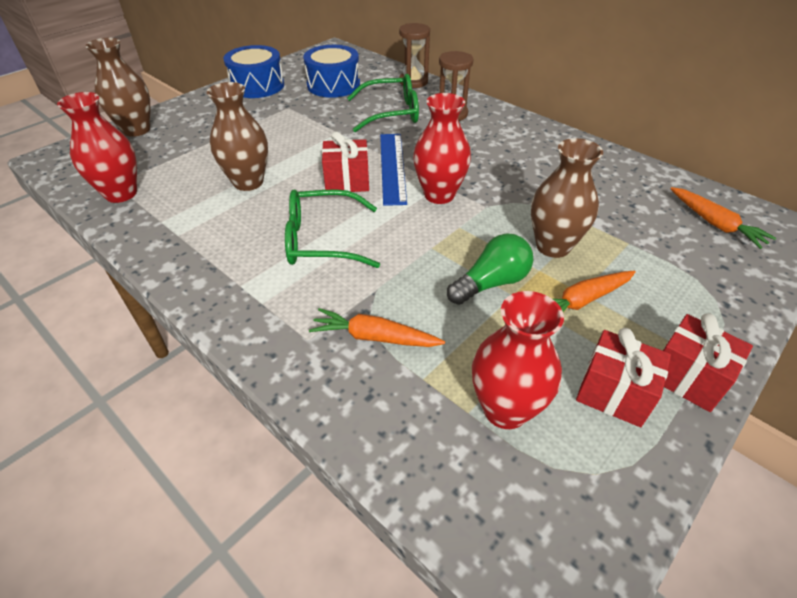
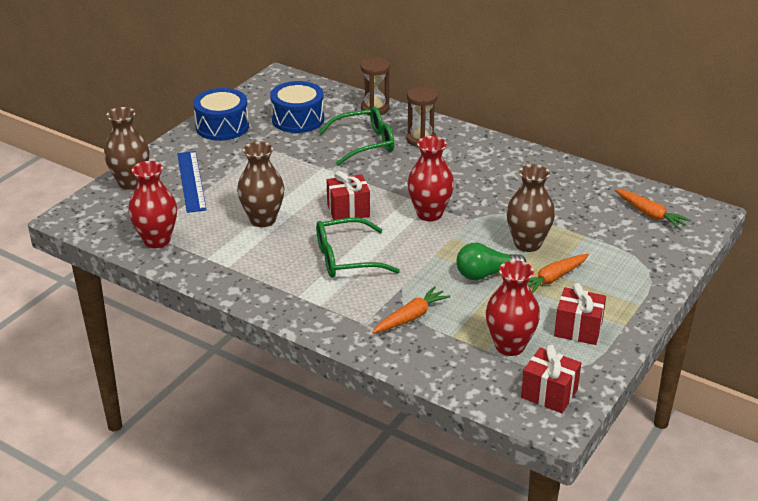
camera: 10 degrees left, 10 degrees down
(374, 337) = (411, 317): orange carrot -> orange carrot turned 135 degrees clockwise
(392, 167) = (383, 194): blue ruler -> blue ruler (191, 181)
(491, 283) = (486, 274): green light bulb -> green light bulb turned 150 degrees counterclockwise
(687, 377) = (625, 315): red gift -> red gift (549, 394)

